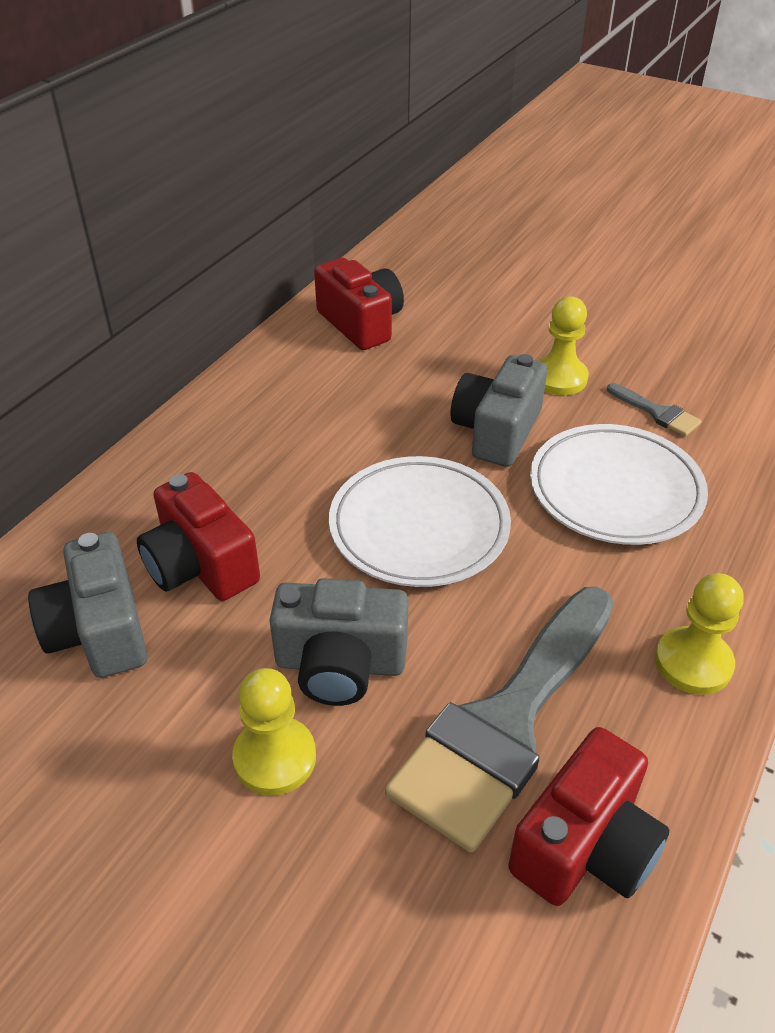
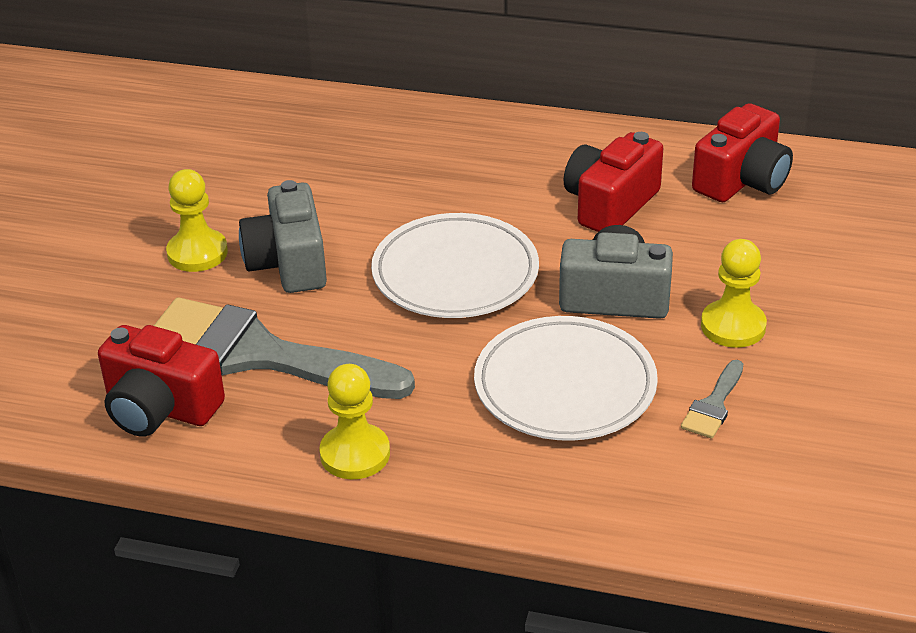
camera: 75 degrees right, 5 degrees down
(99, 631) = (282, 151): grey camera -> none
(200, 565) = (363, 175): red camera -> red camera (610, 204)

